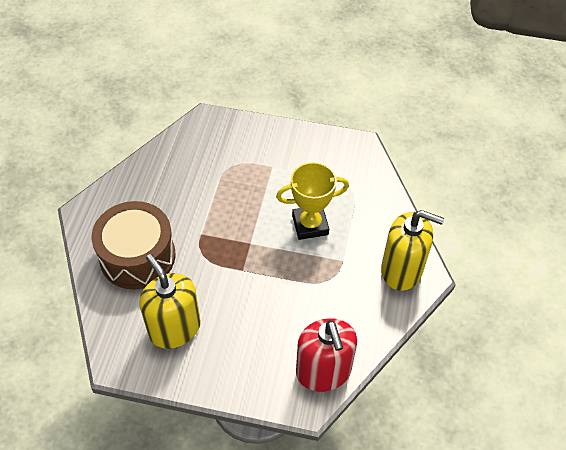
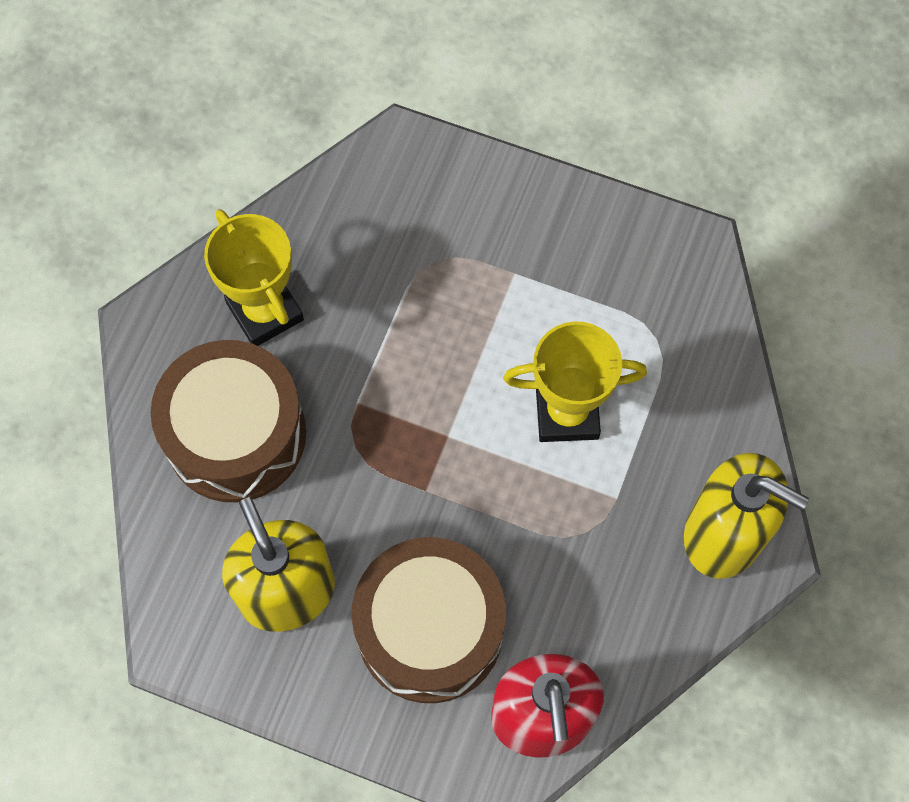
camera: 10 degrees right, 15 degrees up
(146, 198) = (264, 311): none -> yellow trophy
(255, 336) = (430, 629): none -> brown drum

